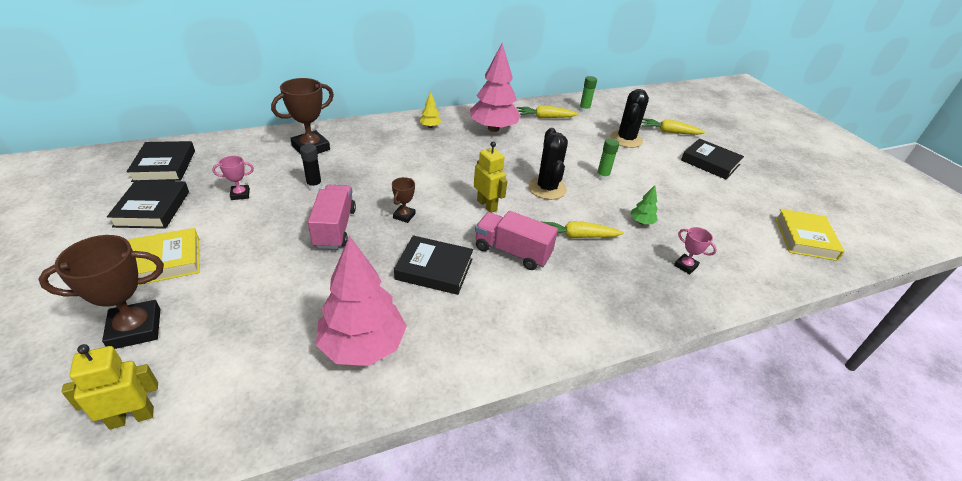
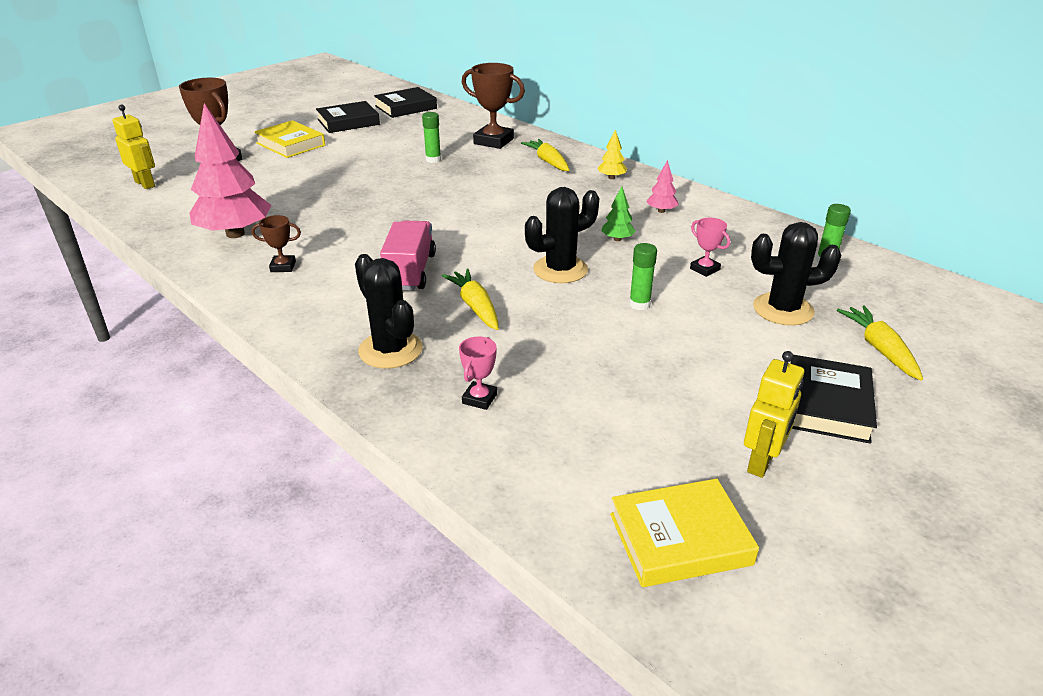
camera: 70 degrees right, 5 degrees down
(240, 194) = (393, 140): pink trophy -> pink trophy (704, 269)
(314, 186) = (433, 160): black glue stick -> green glue stick
(335, 228) = (378, 184): pink truck -> none
(404, 216) = (423, 206): brown trophy -> brown trophy (283, 267)
(434, 269) = (352, 239): black book -> none
(487, 205) = (484, 241): yellow robot -> yellow robot (762, 462)
(493, 129) = (661, 211): pink tree -> pink tree, size x0.43
(545, 117) = (748, 237): yellow carrot -> yellow carrot (548, 162)
(619, 290) = (390, 350): none -> black cactus
(641, 222) = (553, 350): green tree -> green tree (617, 239)

